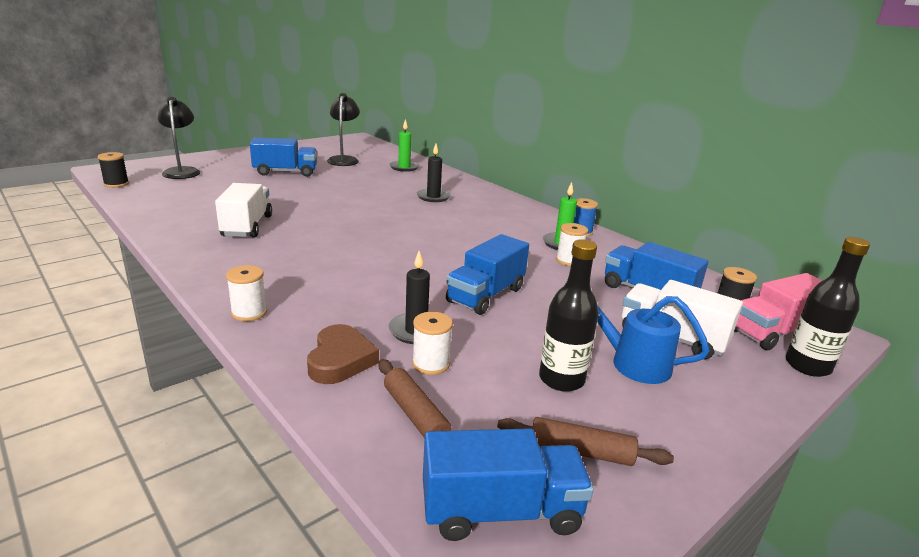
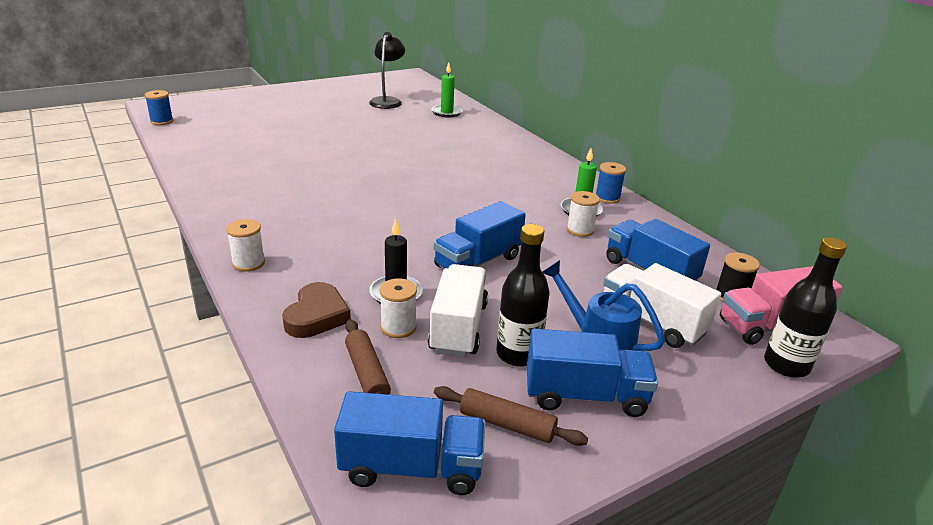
camera: 10 degrees right, 5 degrees up
(116, 184) = (162, 121): black spool -> blue spool
(182, 171) = (225, 109): black lamp -> none
(247, 226) = (270, 173): white truck -> white truck (458, 327)
(285, 172) = (324, 114): blue truck -> blue truck (585, 396)
(433, 197) = (465, 149): black candle -> none

